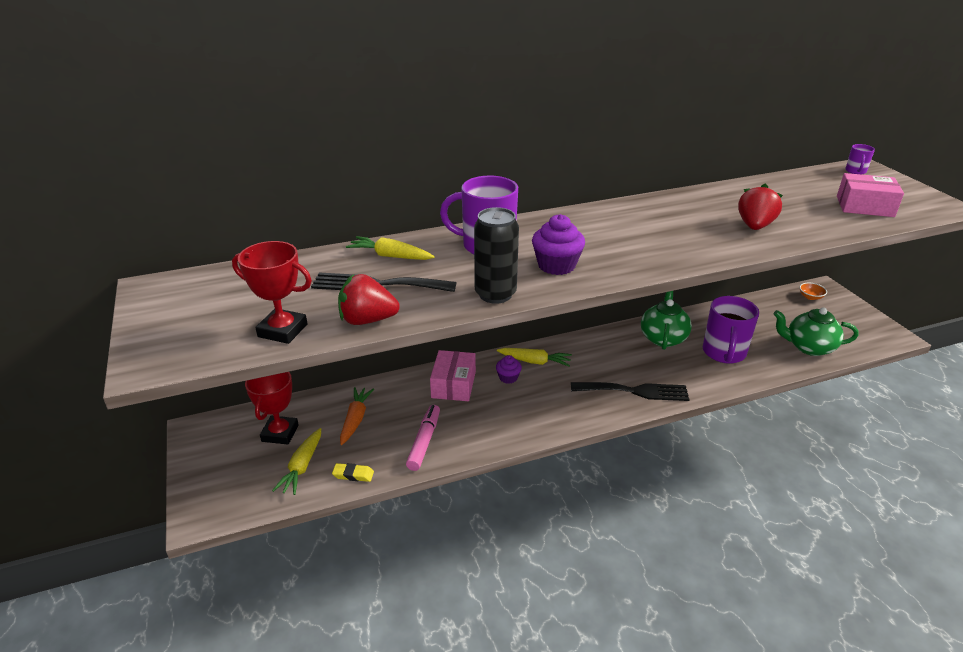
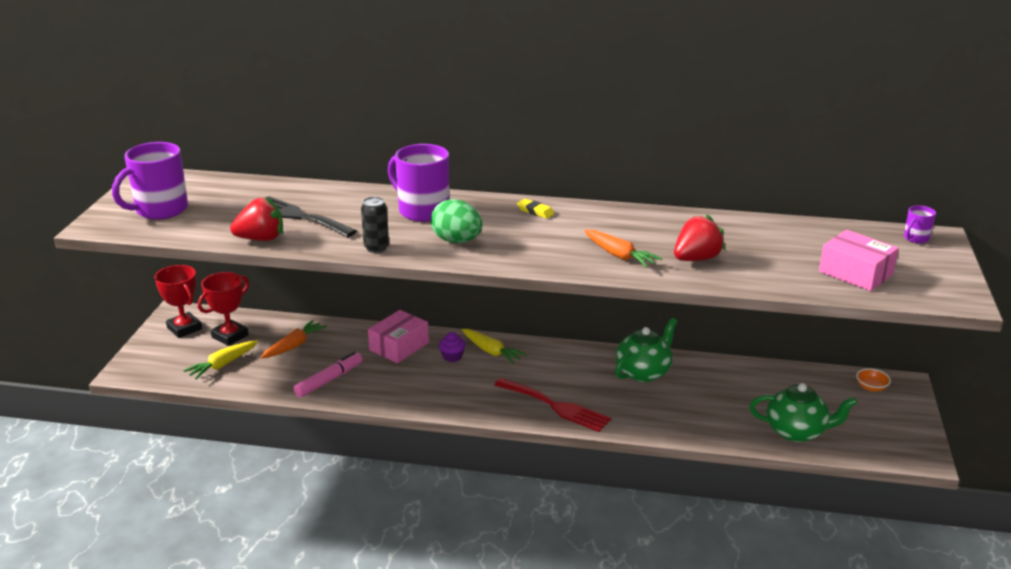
camera: 30 degrees right, 5 degrees down
(282, 330) = (198, 229): red trophy -> red trophy (184, 328)
(353, 475) = (252, 383): yellow eraser -> yellow eraser (535, 211)
(367, 320) = (261, 239): red strawberry -> red strawberry turned 135 degrees clockwise
(390, 256) = (337, 198): yellow carrot -> none
(495, 294) = (376, 248): black can -> black can, size x0.65
(556, 265) = (457, 241): purple cupcake -> green egg
(635, 391) = (556, 406): black fork -> red fork
(699, 240) = (619, 255): none -> orange carrot
(724, 353) = (691, 405): purple mug -> purple mug (160, 210)
(809, 347) = (796, 431): green teapot -> green teapot turned 150 degrees clockwise

